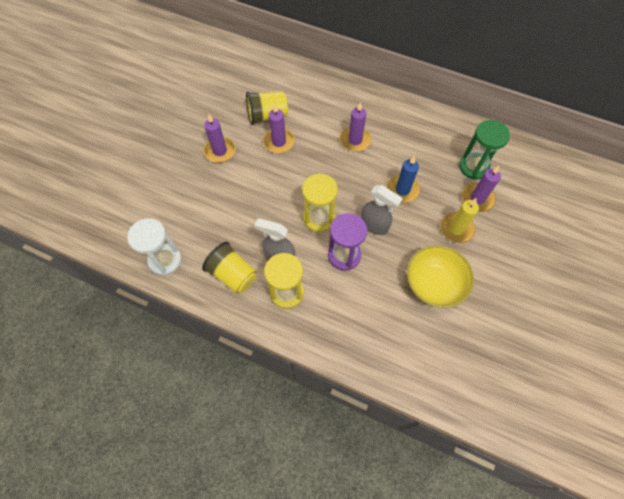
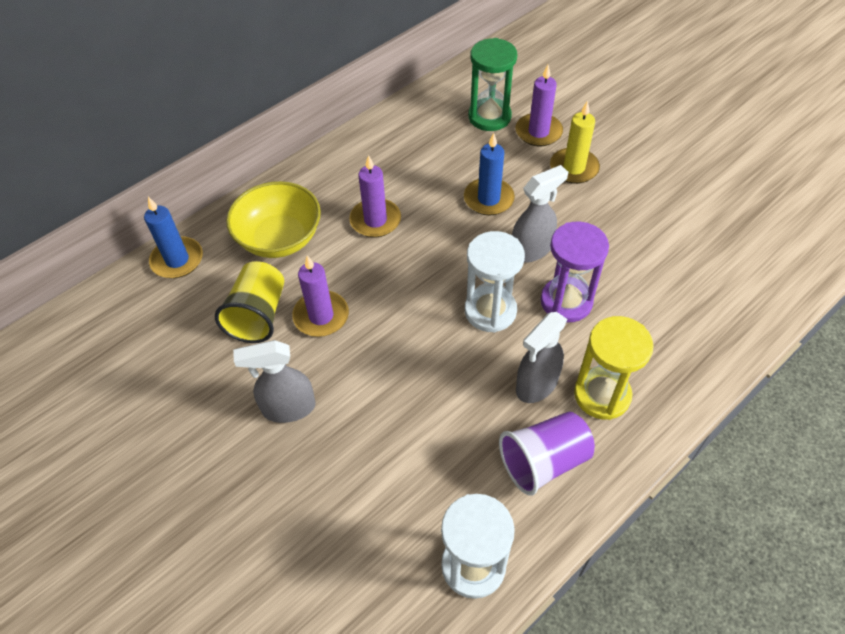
camera: 65 degrees left, 10 degrees down
(220, 151) = (288, 408): purple candle -> grey spray bottle
(233, 275) = (543, 461): yellow cup -> purple cup
(284, 69) = (177, 260): none -> blue candle
(319, 218) = (490, 311): yellow hourglass -> white hourglass
(433, 284) = (646, 221): yellow bowl -> yellow bowl (279, 239)

